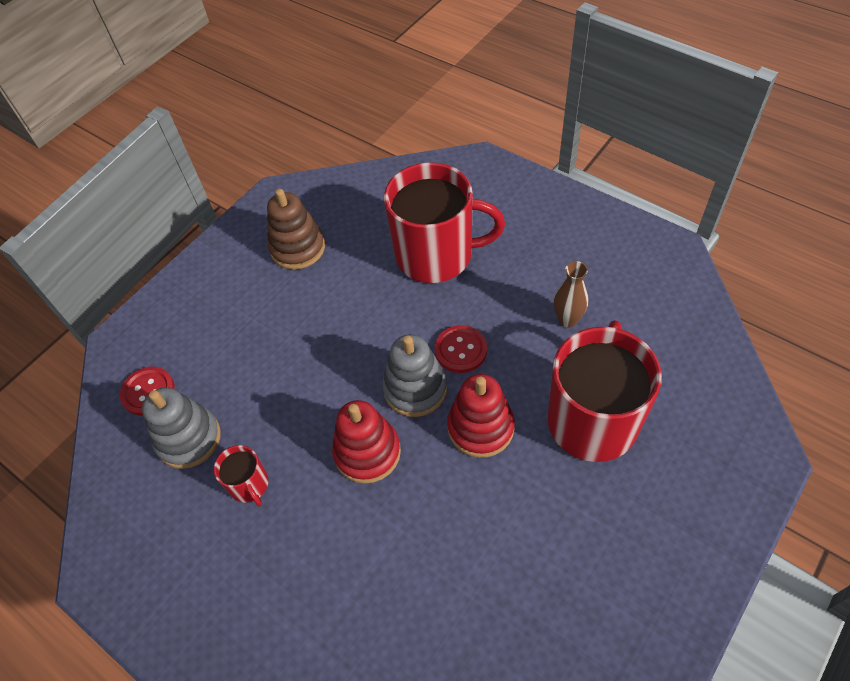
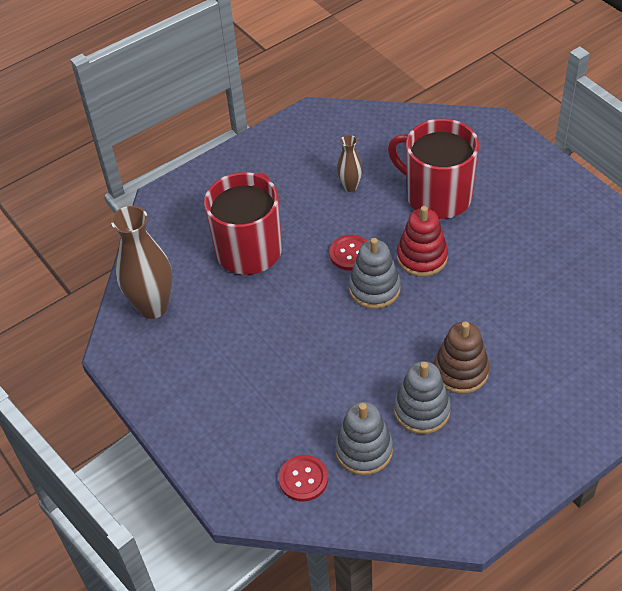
camera: 75 degrees left, 5 degrees down
(249, 485) = (422, 410): red mug -> grey stacking toy
(298, 248) = (192, 344): brown stacking toy -> brown stacking toy (461, 371)
(336, 203) = (153, 307): none -> brown vase
(367, 452) = (419, 329): red stacking toy -> none

